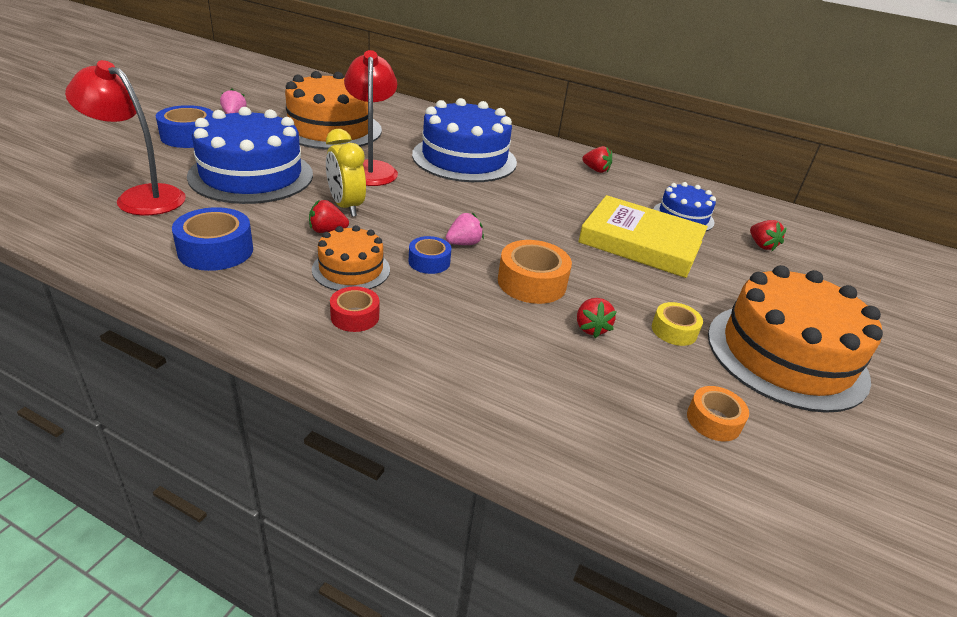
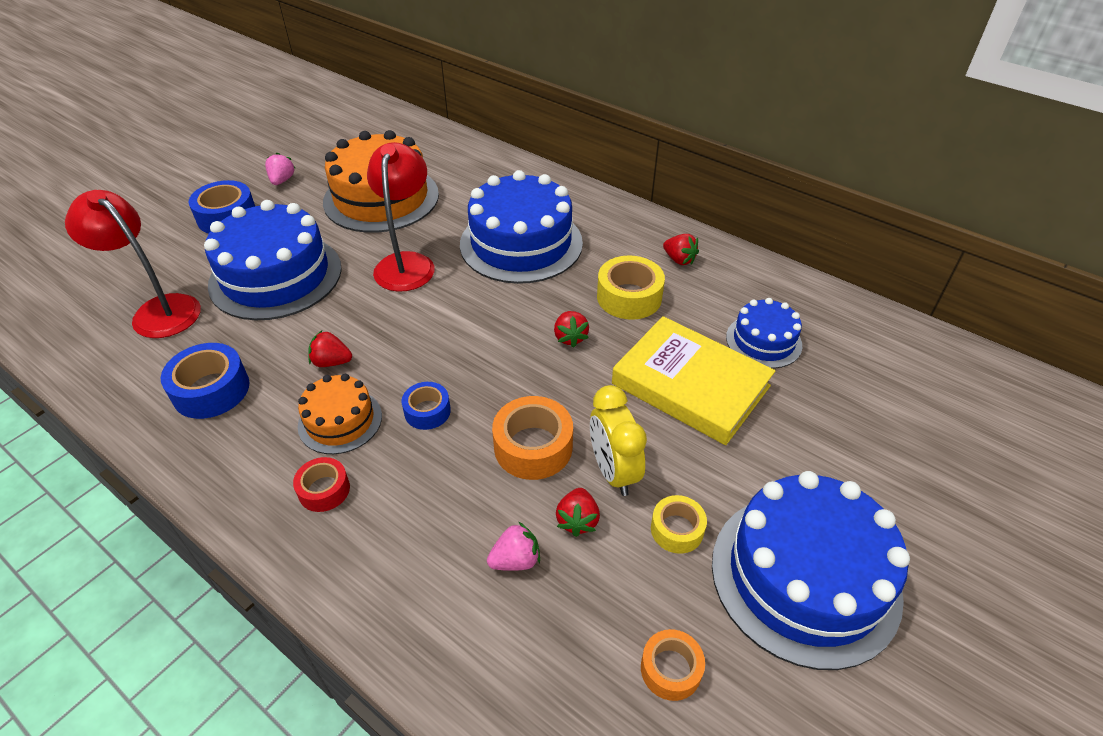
camera: 15 degrees right, 10 degrees up
(346, 206) = (362, 324): yellow clock -> yellow clock (613, 471)
(463, 243) = (475, 383): pink strawberry -> pink strawberry (515, 560)
(567, 191) = (629, 297): none -> yellow tape
(761, 245) = (851, 392): red strawberry -> red strawberry (570, 337)
(786, 355) = (805, 577): orange cake -> blue cake

